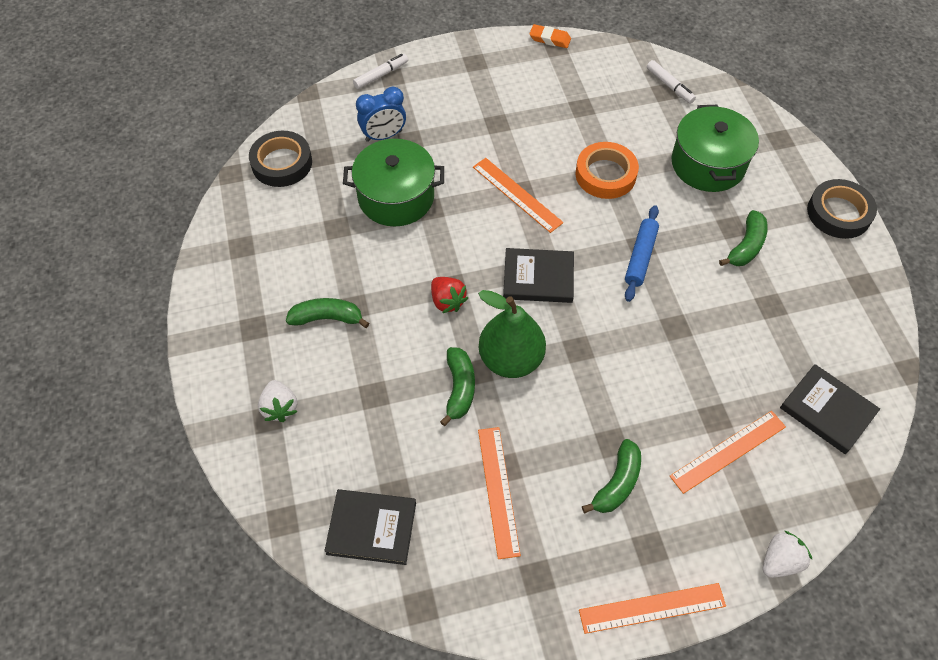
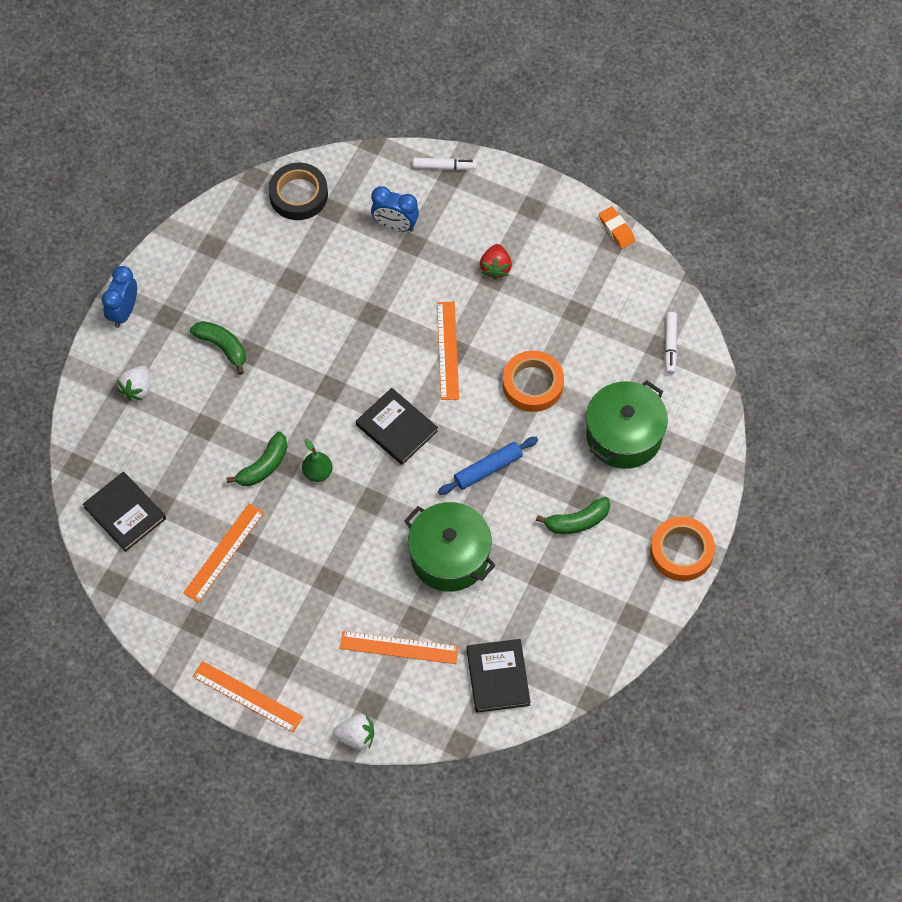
camera: 40 degrees right, 5 degrees up
(207, 351) = (124, 312): none -> blue clock
(396, 197) = (356, 286): green pot -> green pot (449, 556)
(447, 301) = (315, 397): red strawberry -> red strawberry (495, 268)
(510, 359) = (317, 472): green pear -> green pear, size x0.51
(617, 483) = (304, 608): green banana -> none
(839, 213) = (681, 551): black tape -> orange tape

